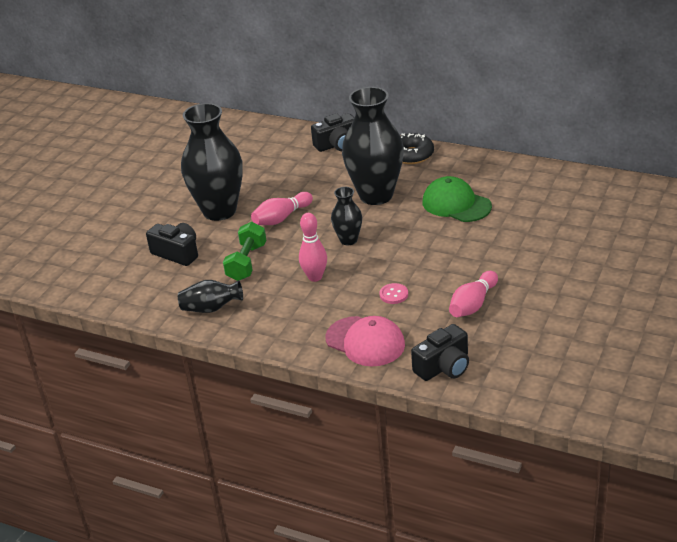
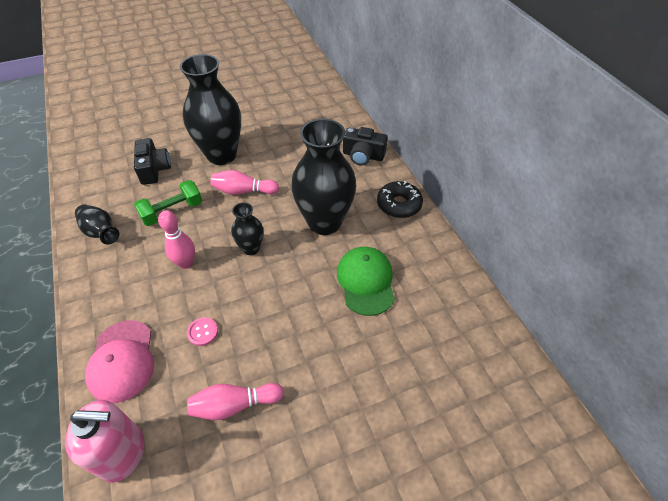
camera: 40 degrees right, 15 degrees up
(444, 367) = (123, 452): black camera -> pink soap dispenser

